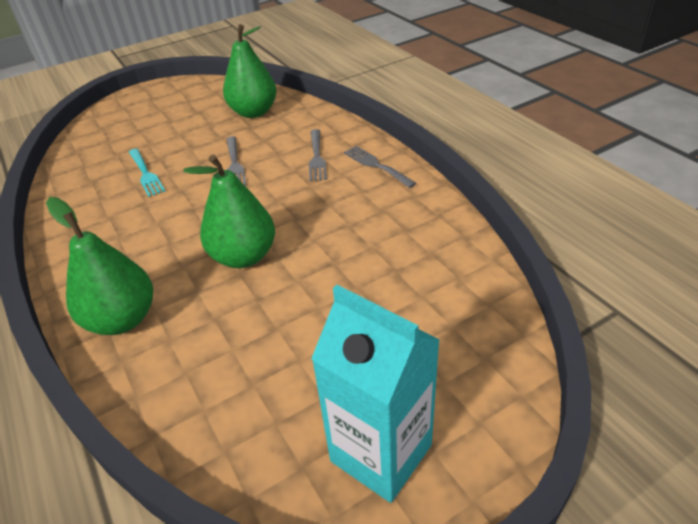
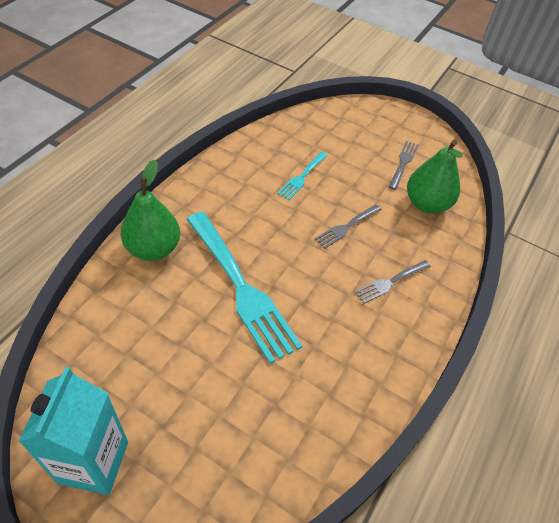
camera: 55 degrees right, 10 degrees up
(243, 256) = (242, 288): green pear -> turquoise fork
(376, 165) = (406, 335): grey fork -> grey fork (403, 163)

